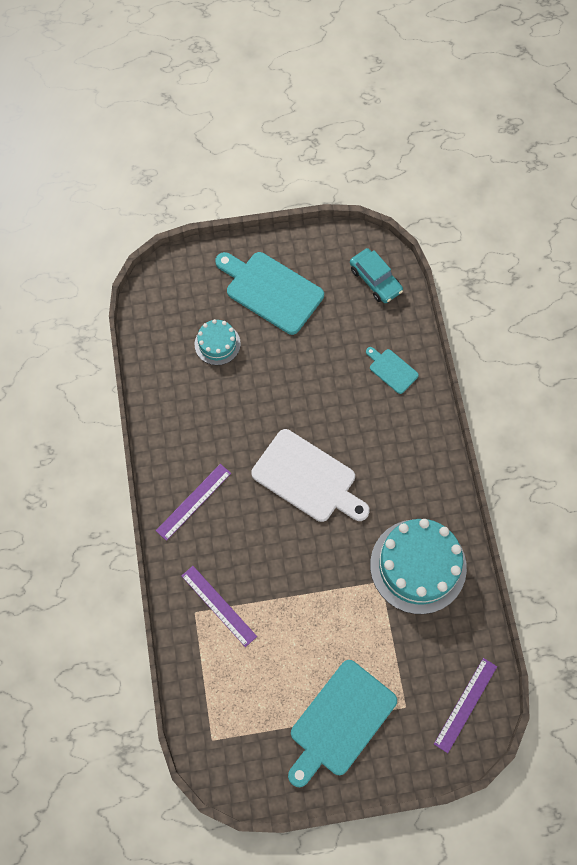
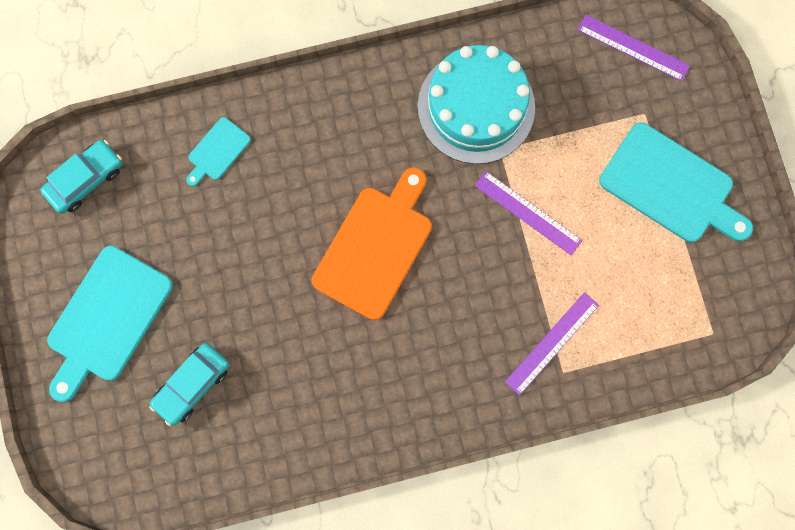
camera: 95 degrees left, 10 degrees up
(194, 502) = (420, 390): purple ruler -> purple ruler (528, 212)
(217, 344) = (192, 385): turquoise cake -> turquoise car
(308, 478) = (375, 247): white cutting board -> orange cutting board

